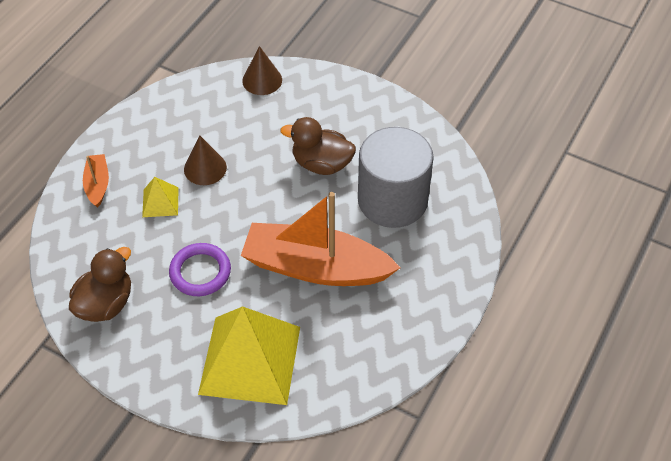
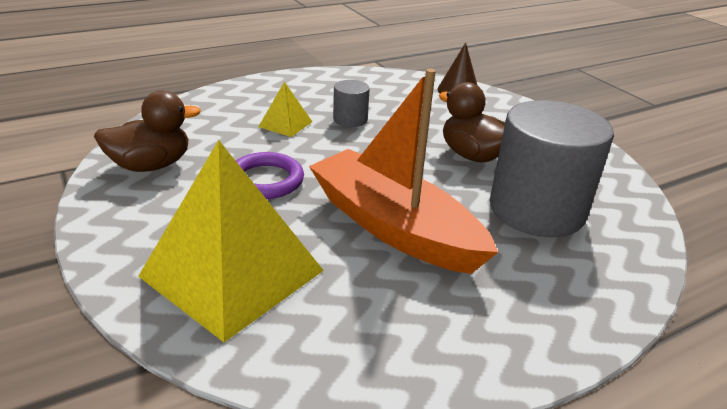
camera: 30 degrees right, 20 degrees down
(97, 184) = (246, 97): orange boat -> none
(205, 168) = (350, 119): brown cone -> grey cylinder

